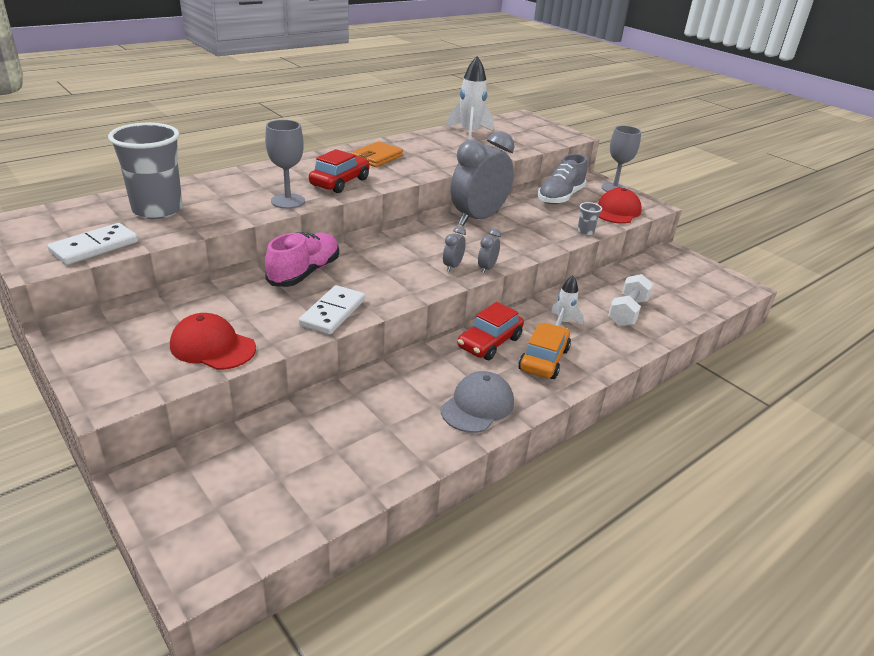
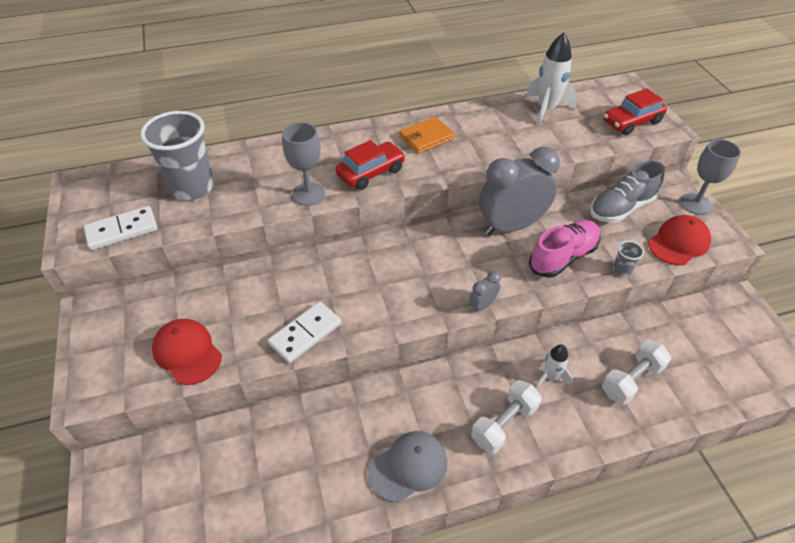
camera: 25 degrees right, 15 degrees up
(304, 273) = (305, 273): pink shoe -> pink shoe (563, 257)
(452, 266) = (448, 294): grey clock -> none
(489, 342) = (460, 385): red car -> red car (631, 122)
(544, 359) = (504, 424): orange car -> white dumbbell

